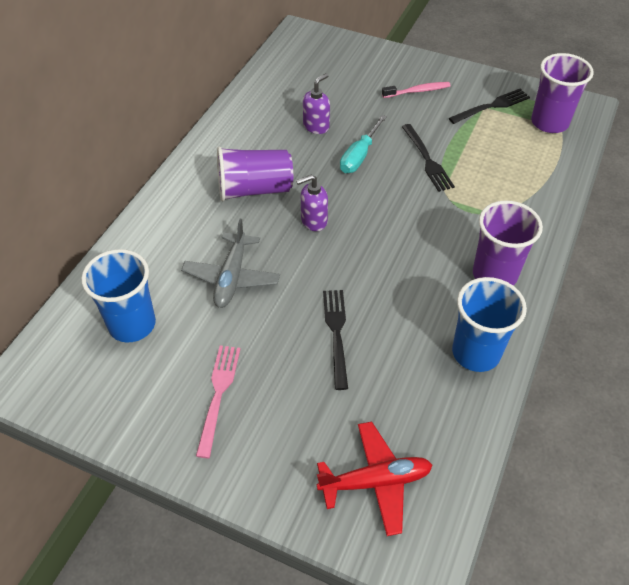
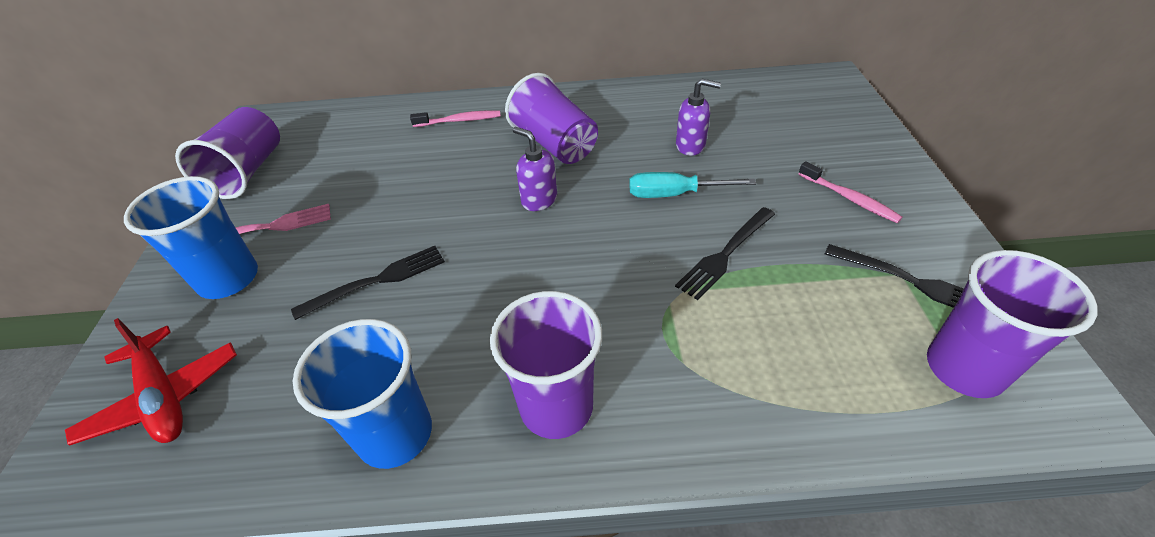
camera: 65 degrees right, 5 degrees down
(115, 401) = (247, 172): none -> purple cup
(132, 324) = (338, 146): blue cup -> blue cup (228, 279)
(169, 233) = (459, 121): none -> pink toothbrush
(232, 277) = (423, 177): grey plane -> none

